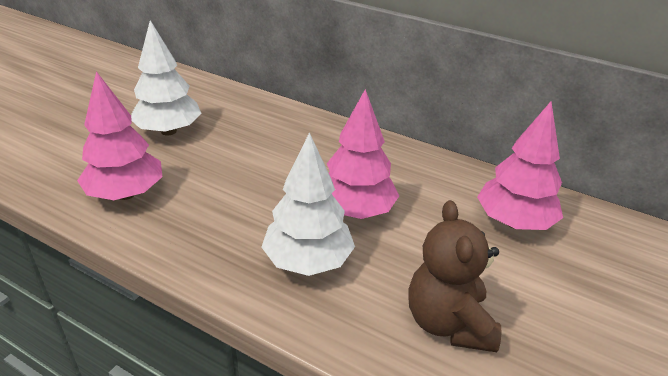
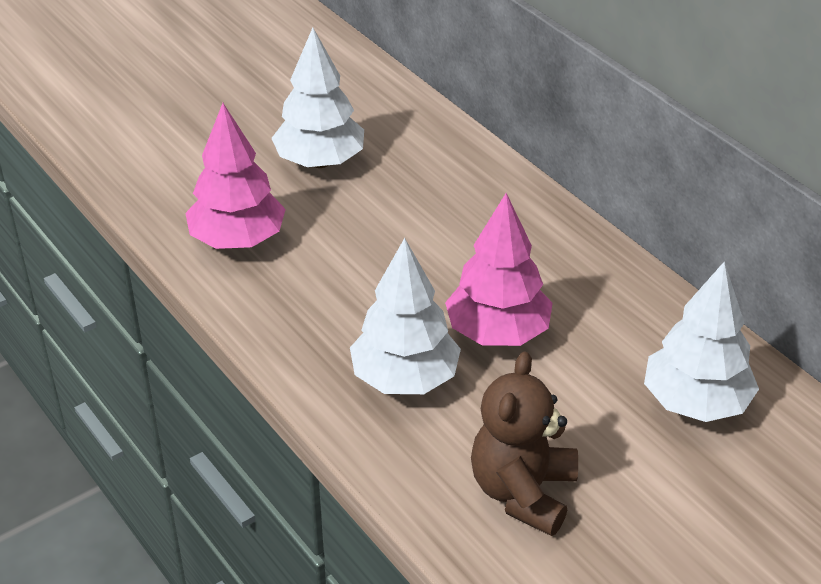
camera: 25 degrees right, 5 degrees up
(513, 222) = (695, 403): pink tree -> white tree

